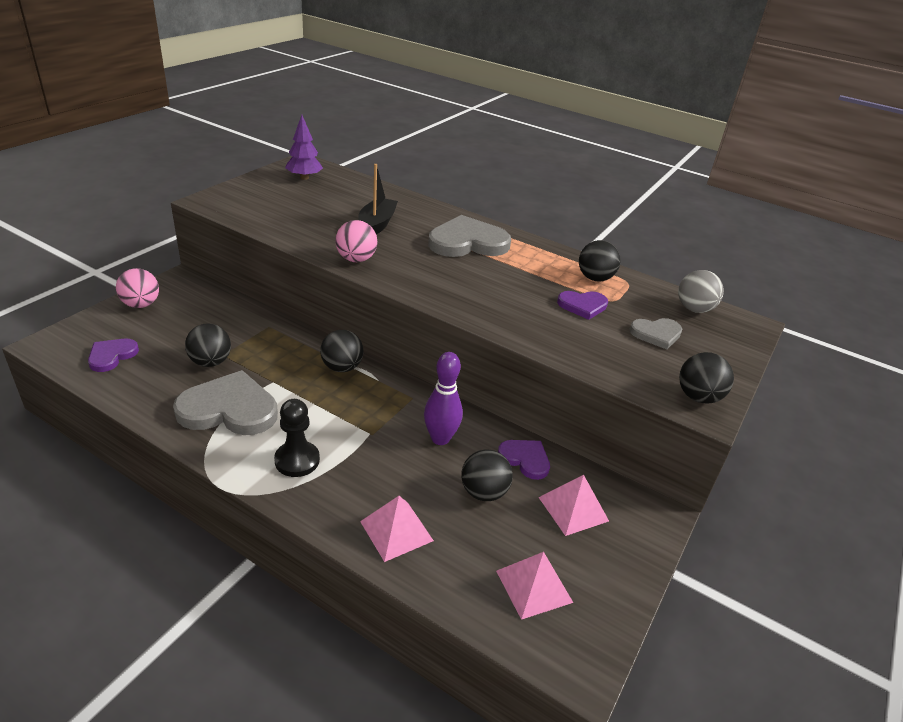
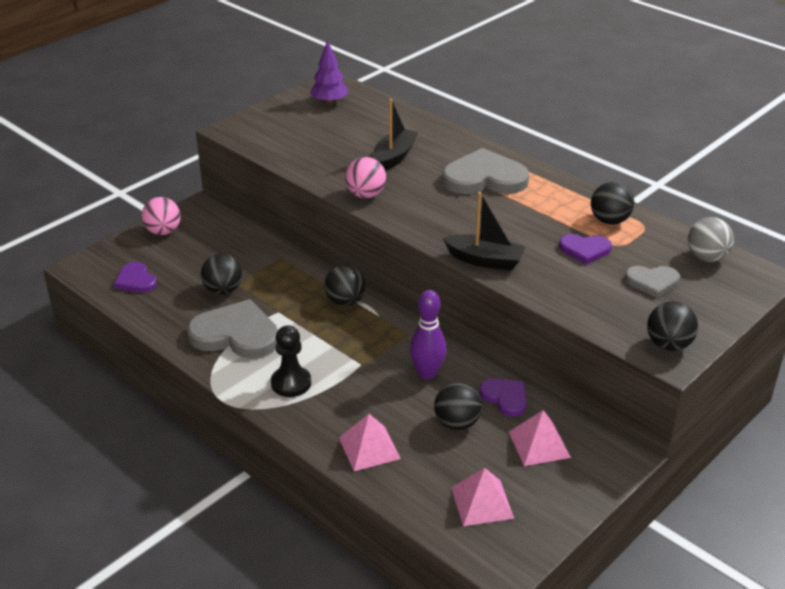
camera: 15 degrees right, 0 degrees up
(112, 356) = (136, 280): purple heart -> purple heart turned 75 degrees counterclockwise
(491, 319) = (485, 260): none -> black boat

